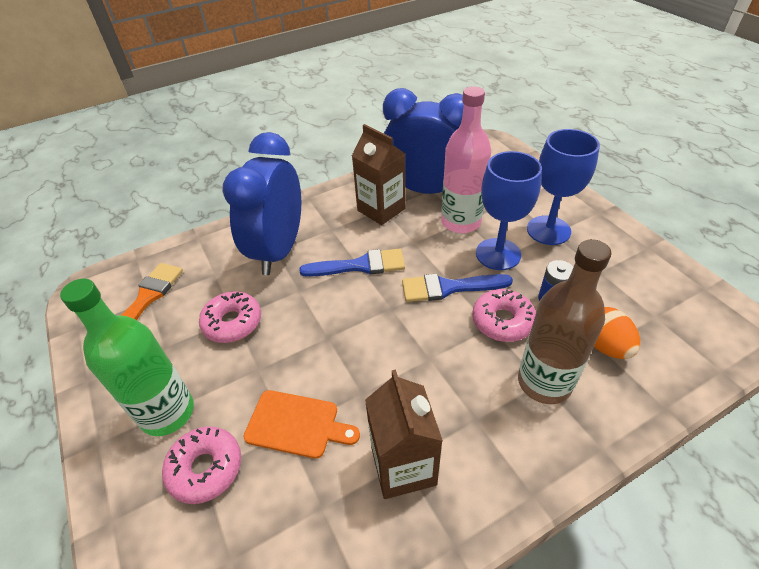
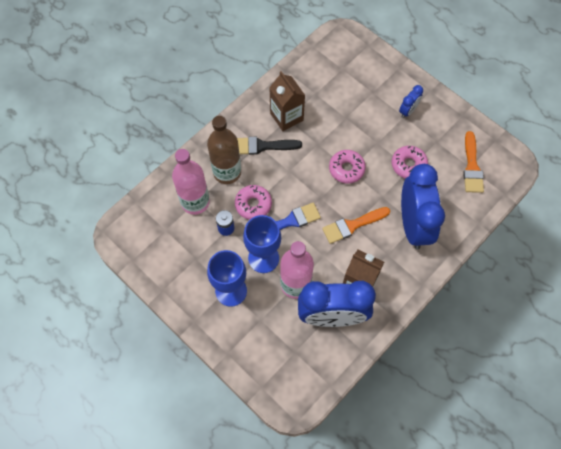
camera: 160 degrees right, 20 degrees up
(167, 413) = (408, 111): green bottle -> blue clock
(205, 468) = (373, 94): pink donut -> pink donut (346, 169)
(296, 424) = (342, 121): orange cutting board -> none
(360, 265) = (352, 225): blue brush -> orange brush
(467, 415) = (263, 146): none -> black brush
(605, 346) = (195, 202): orange egg -> pink bottle

